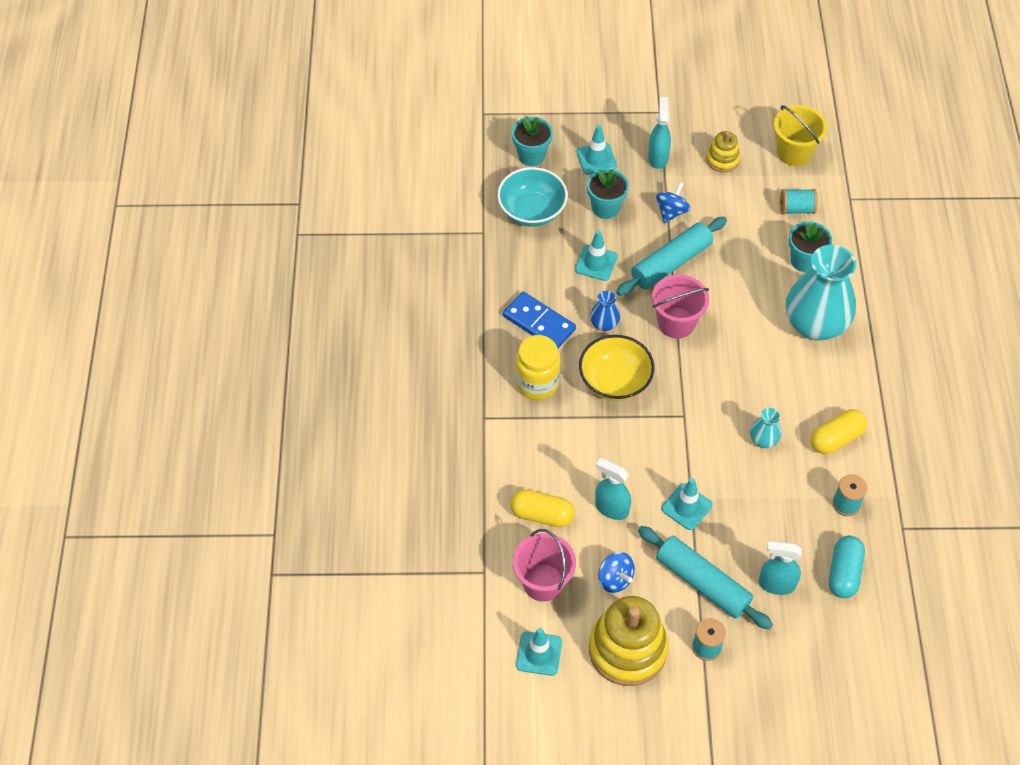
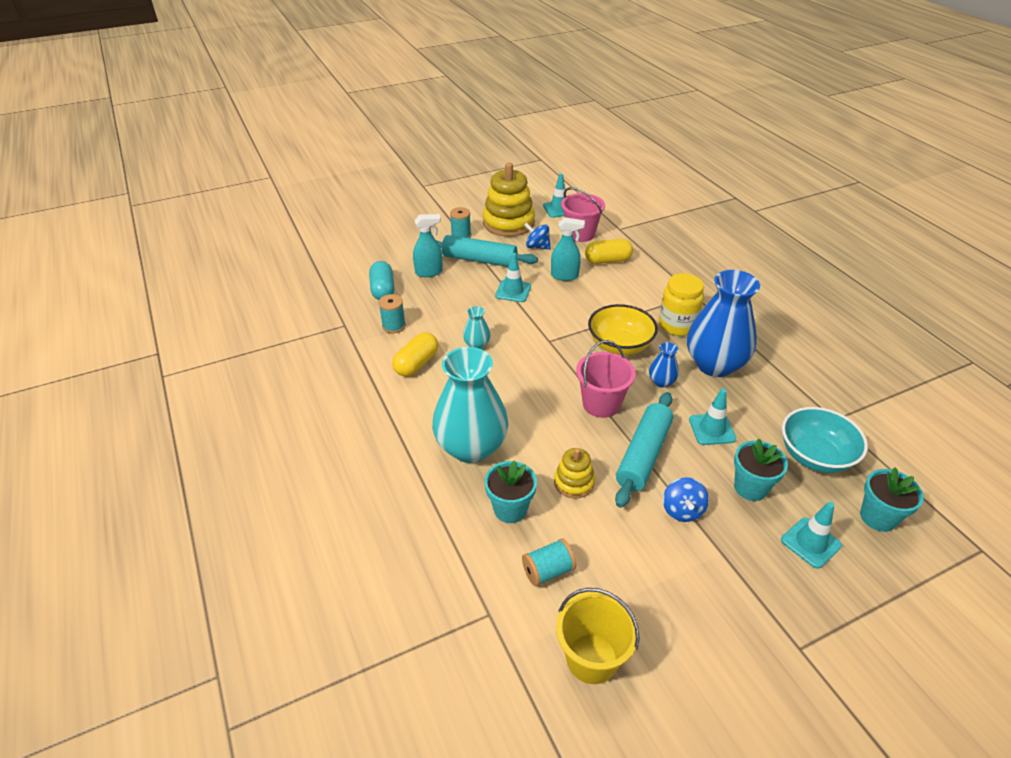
camera: 155 degrees right, 15 degrees down
(539, 323) = (714, 364): blue domino -> blue vase
(658, 157) = (748, 575): turquoise spray bottle -> none
(722, 160) = (673, 605): yellow stacking toy -> yellow stacking toy (574, 482)

